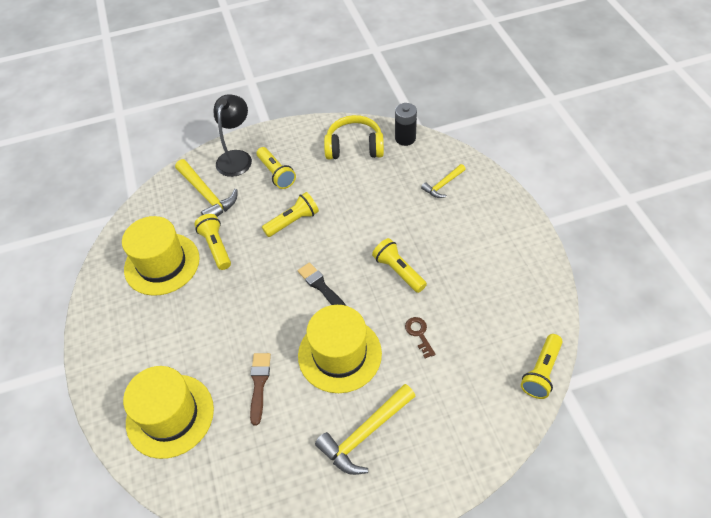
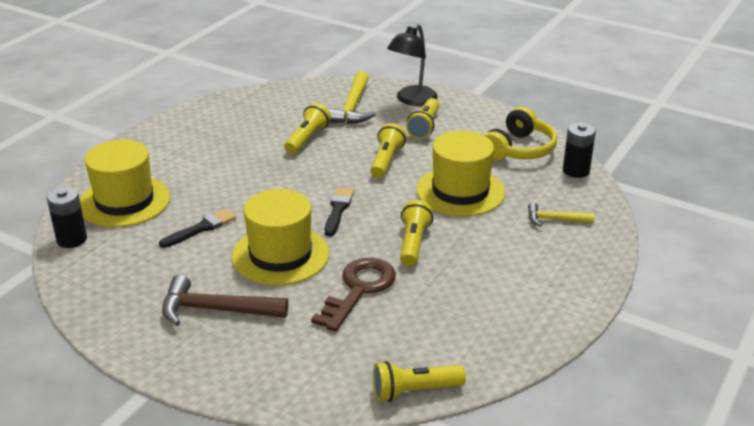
camera: 45 degrees right, 20 degrees down
(162, 264) = (257, 124): yellow hat -> yellow hat (460, 191)
(184, 484) = (72, 239): none -> black battery
(236, 157) = (412, 100): black lamp -> black lamp turned 150 degrees clockwise
(259, 384) = (201, 228): brown brush -> black brush
(293, 221) = (386, 161): yellow flashlight -> yellow flashlight turned 90 degrees counterclockwise
(354, 147) = (518, 149): yellow headphones -> yellow headphones turned 75 degrees clockwise
(365, 434) = (216, 310): yellow hammer -> brown hammer
(419, 334) = (359, 290): brown key -> brown key, size x2.01

